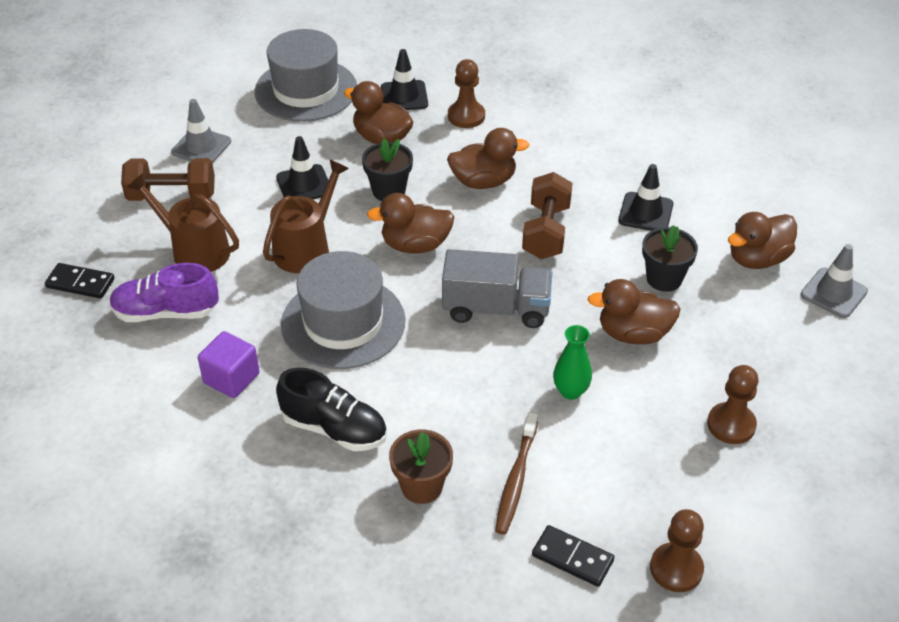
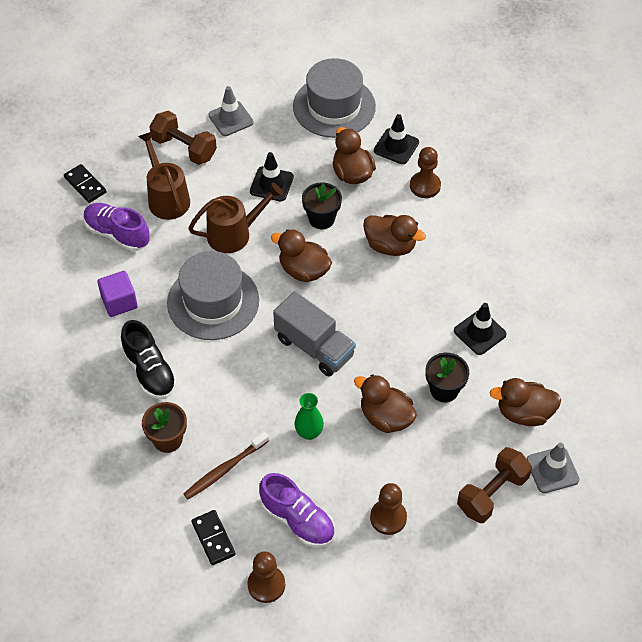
camera: 35 degrees right, 10 degrees up
(546, 232) = (397, 309): brown dumbbell -> brown dumbbell (492, 493)
(643, 482) = (297, 520): none -> purple shoe

